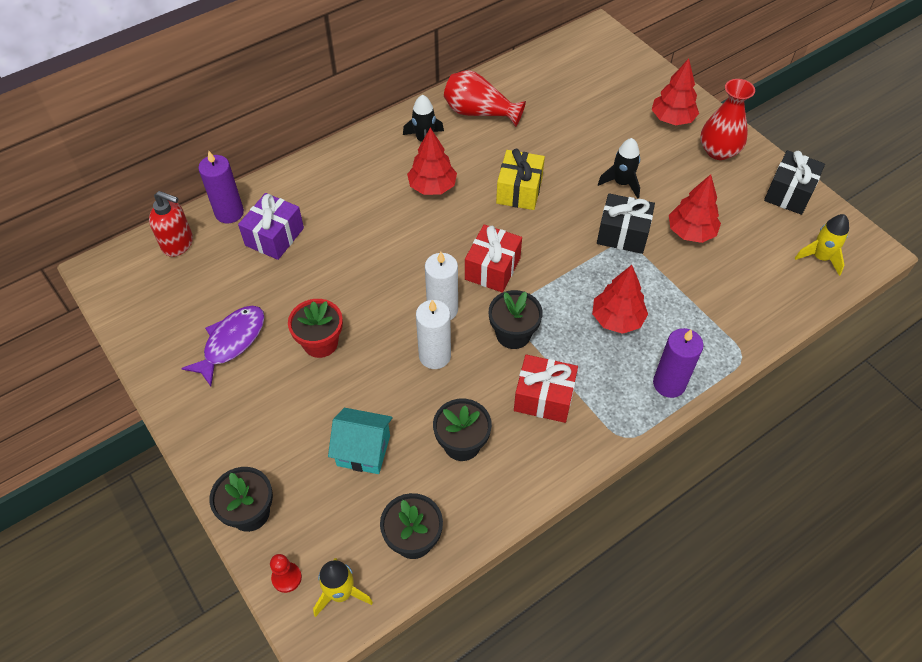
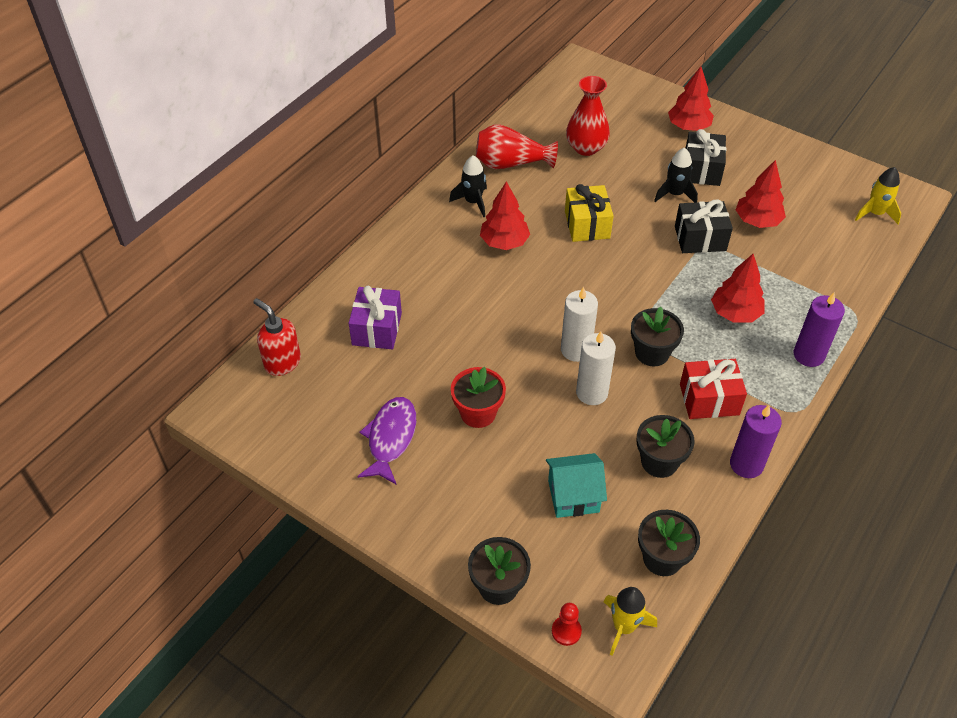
camera: 20 degrees left, 5 degrees down
(178, 244) = (282, 362): red soap dispenser -> red soap dispenser turned 135 degrees counterclockwise
(229, 213) = (318, 319): purple candle -> purple candle (746, 464)
(492, 268) = (601, 300): red gift -> none
(718, 151) = (743, 145): red vase -> red vase (586, 148)
(789, 193) = (821, 166): black gift -> black gift (701, 170)

